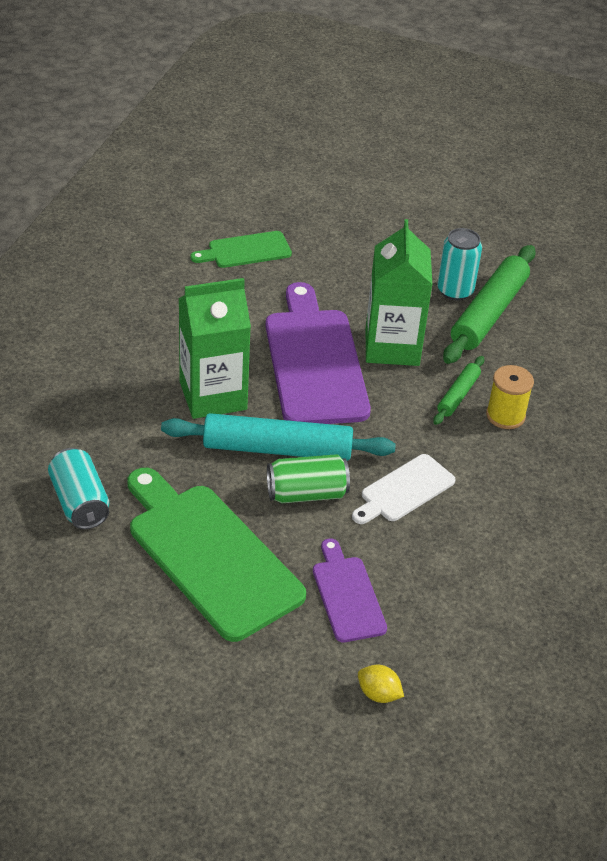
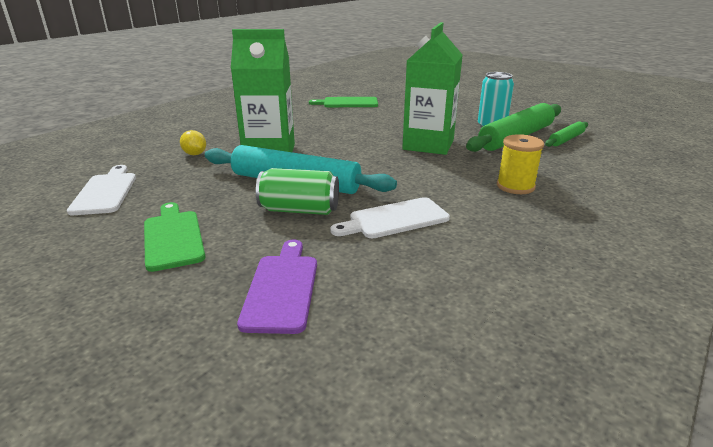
camera: 20 degrees right, 15 degrees down
(80, 502) = (105, 192): turquoise can -> white cutting board
(210, 555) = (173, 237): green cutting board -> green cutting board, size x0.53
(314, 361) = (361, 145): purple cutting board -> none
(378, 694) = (244, 403): yellow lemon -> yellow lemon (195, 154)
(458, 395) = (474, 171): green rolling pin -> green rolling pin (566, 139)

